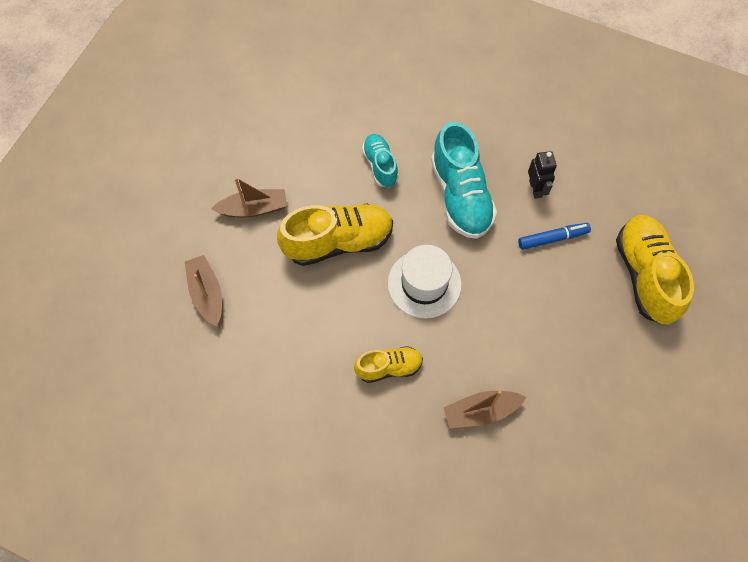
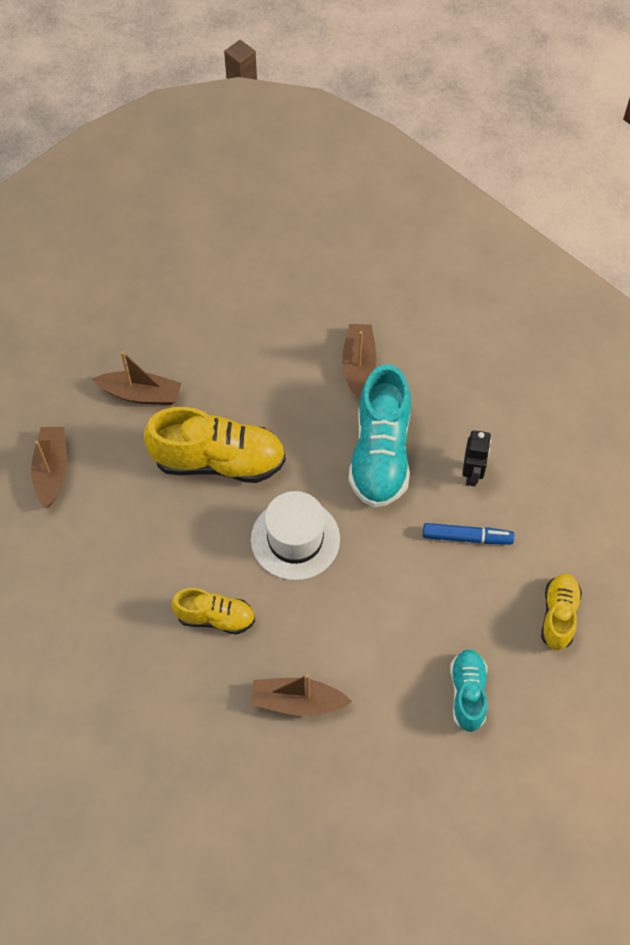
camera: 20 degrees right, 5 degrees down
(380, 165) = (303, 391): turquoise shoe -> turquoise shoe (467, 693)
(414, 132) = (359, 365): none -> brown boat
(645, 275) = (558, 616): yellow shoe -> yellow shoe, size x0.57

